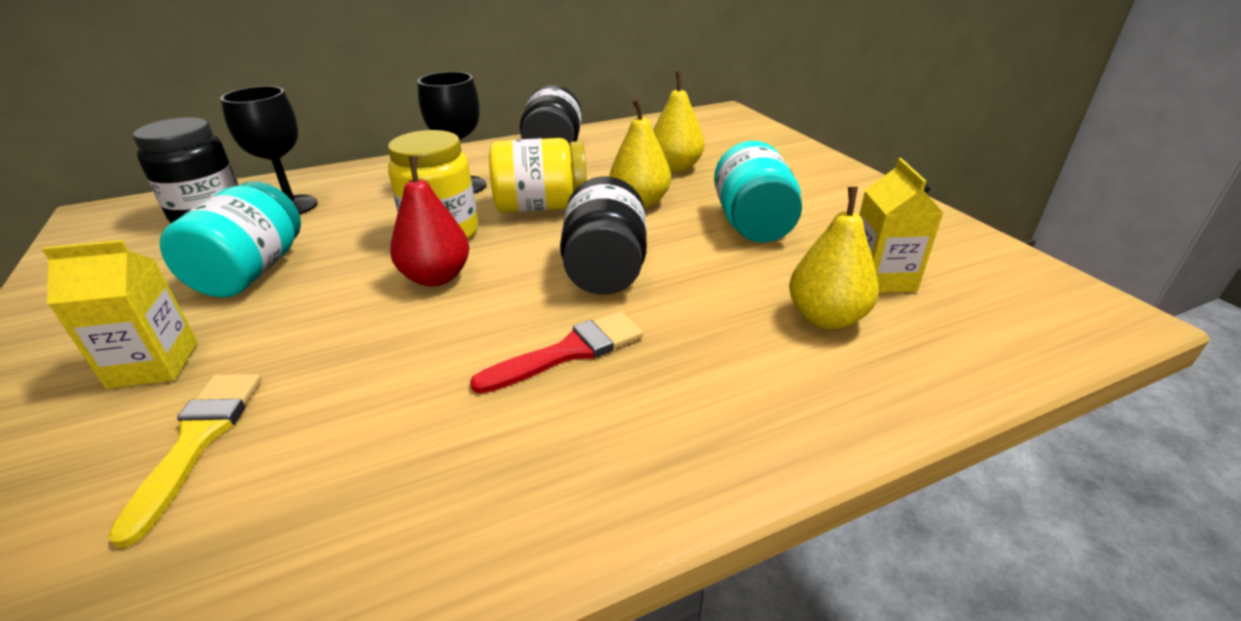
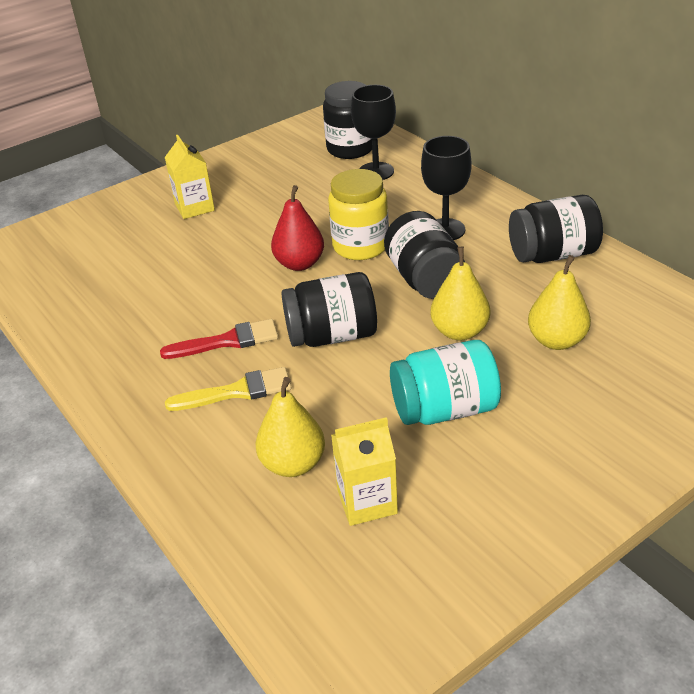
camera: 80 degrees right, 5 degrees up
(197, 441) = (143, 245): yellow brush -> yellow brush (237, 391)
(251, 272) = (286, 195): turquoise jar -> none
(541, 207) = (424, 279): yellow jar -> black jar
(568, 352) = (227, 341): red brush -> red brush turned 60 degrees counterclockwise

